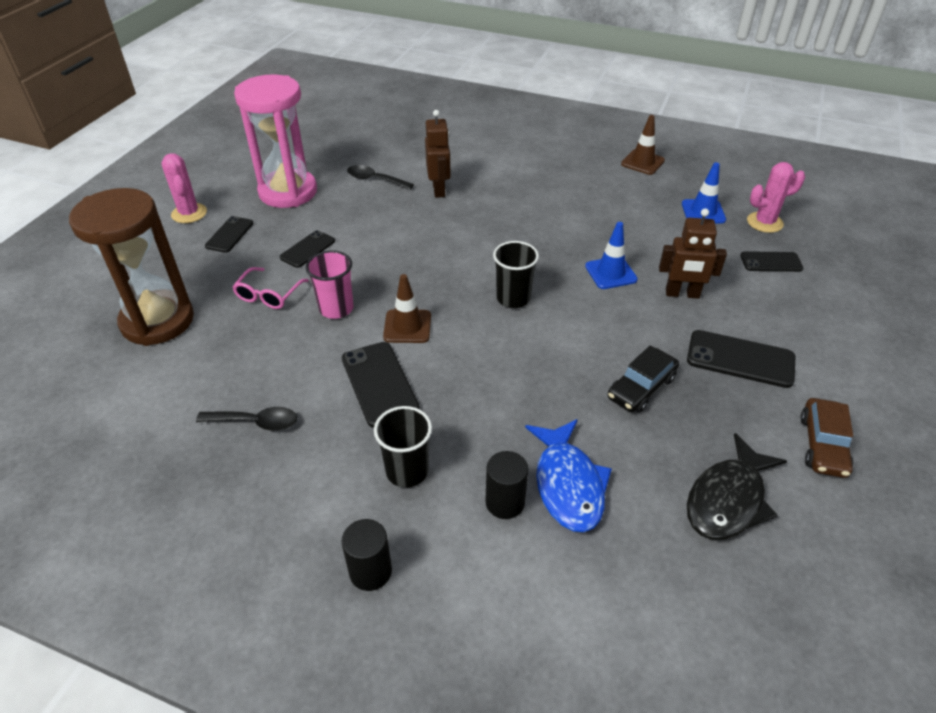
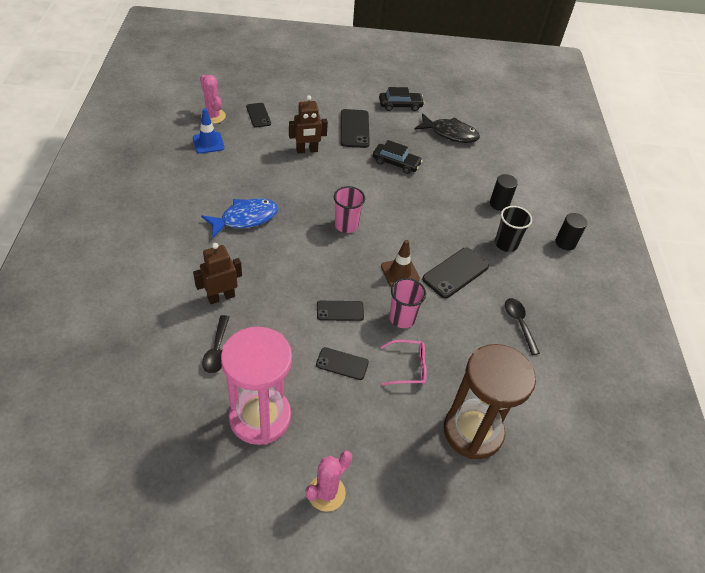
camera: 115 degrees left, 5 degrees up
(229, 234) = (346, 436): black phone -> black phone (340, 311)
(513, 298) = (346, 225): black cup -> pink cup
(568, 484) = (474, 184): blue fish -> blue fish (245, 218)
(610, 273) = (298, 182): blue traffic cone -> none
(642, 162) = (142, 175): brown traffic cone -> none
(682, 294) = (307, 150): brown robot -> brown robot turned 90 degrees clockwise
(822, 445) = (400, 105): brown car -> black car

